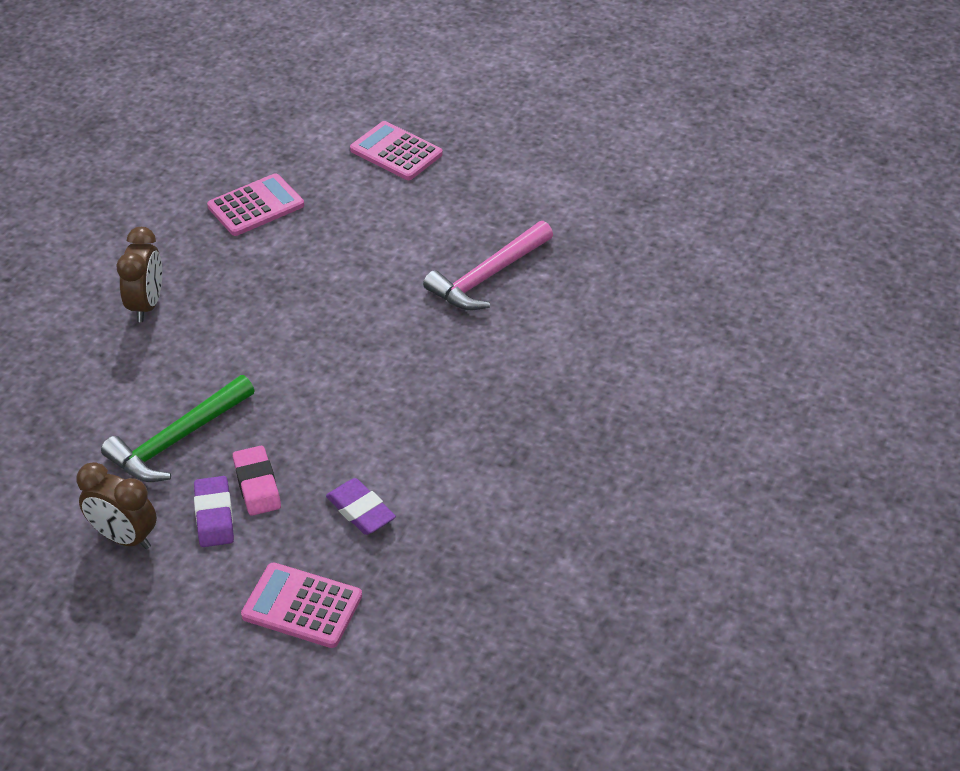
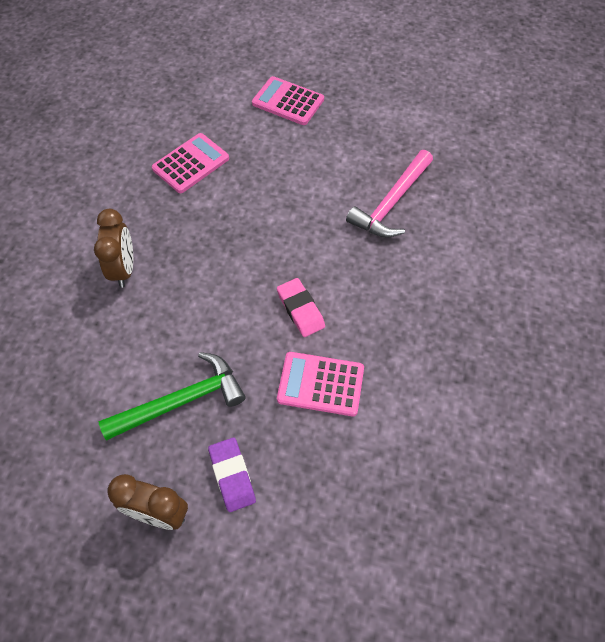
camera: 10 degrees left, 15 degrees up
(177, 440) = (181, 401): green hammer -> green hammer turned 150 degrees counterclockwise
(257, 485) = (261, 436): pink eraser -> pink eraser (300, 310)
(302, 606) = (333, 561): pink calculator -> pink calculator (320, 384)
(360, 511) = (356, 449): purple eraser -> none

